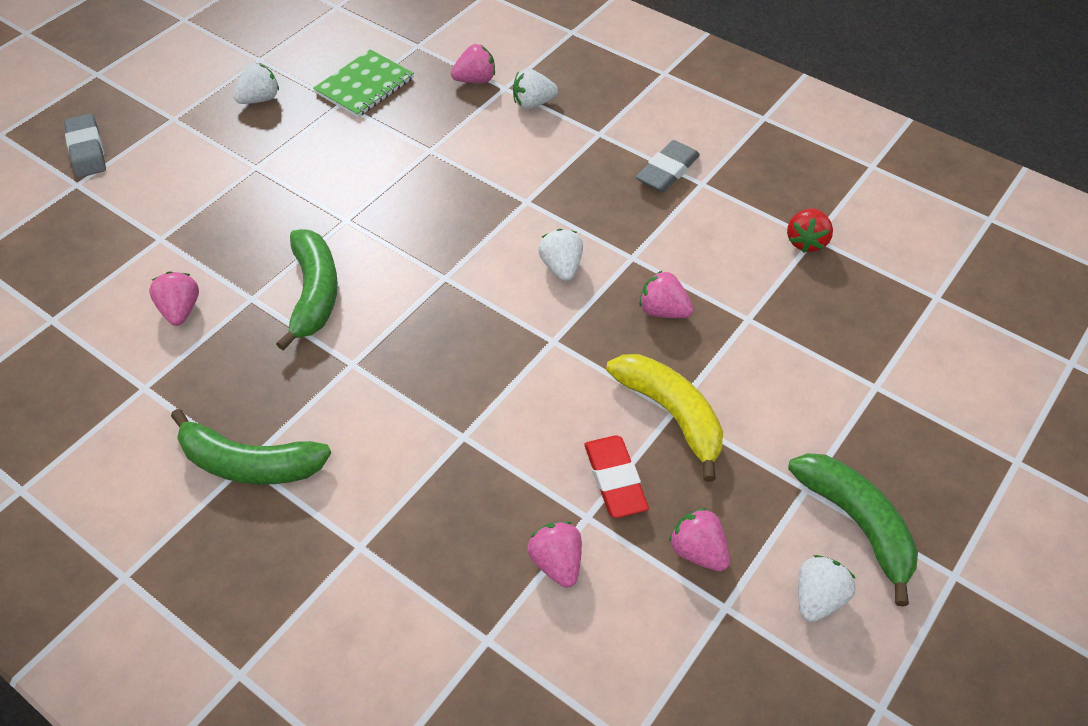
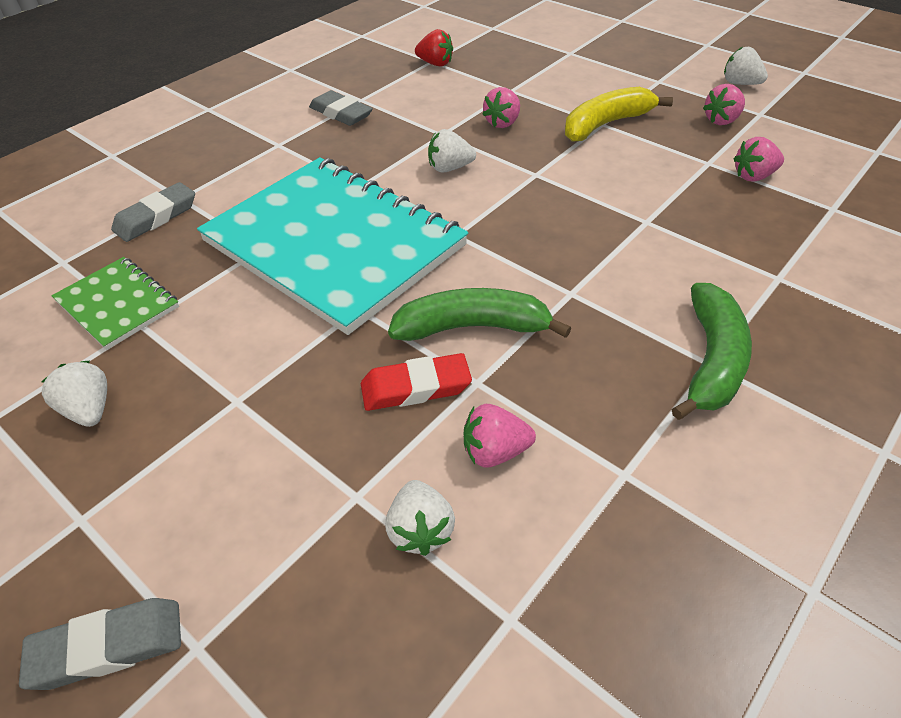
camera: 85 degrees left, 5 degrees down
(433, 194) = (334, 244): none -> turquoise notebook
(475, 80) = (156, 217): pink strawberry -> grey eraser
(533, 103) = (216, 180): white strawberry -> white strawberry (420, 530)
(615, 480) = (671, 149): red eraser -> red eraser (416, 387)
(856, 523) = (681, 67): green banana -> none

